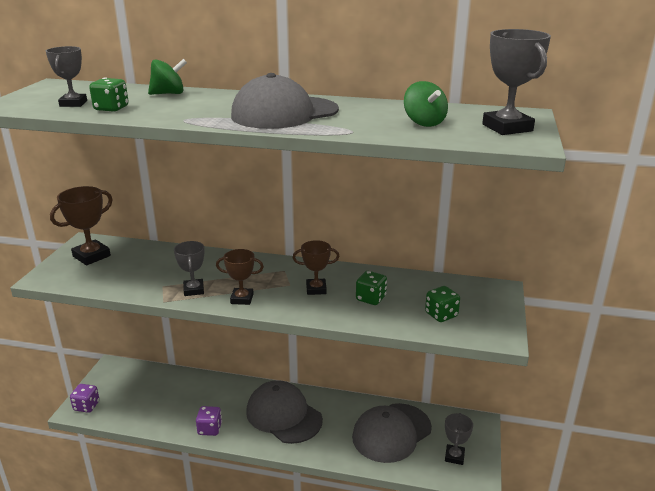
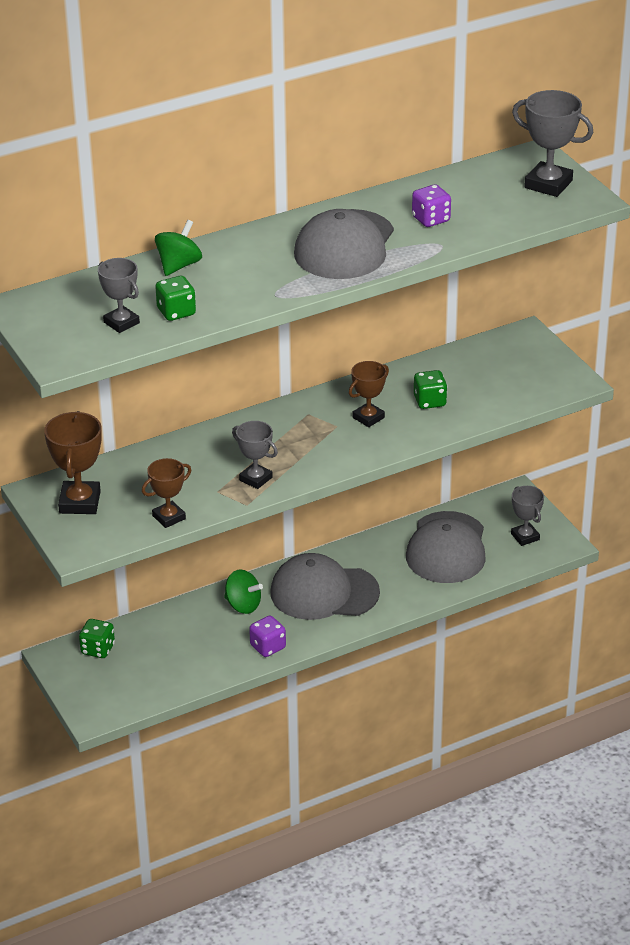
camera: 40 degrees left, 10 degrees up
(86, 406) = (99, 705): purple dice -> purple dice (431, 219)
(242, 299) = (316, 463): brown trophy -> brown trophy (169, 517)
(424, 123) = (478, 206): green spinning top -> green spinning top (243, 605)
(441, 315) = (508, 386): green dice -> green dice (98, 649)

